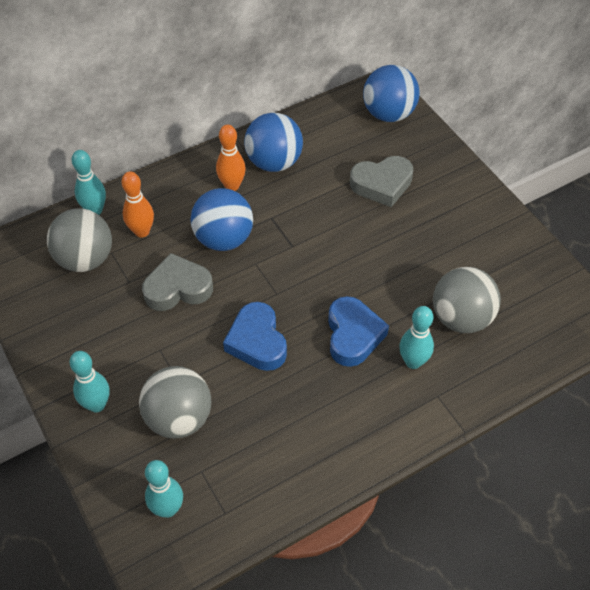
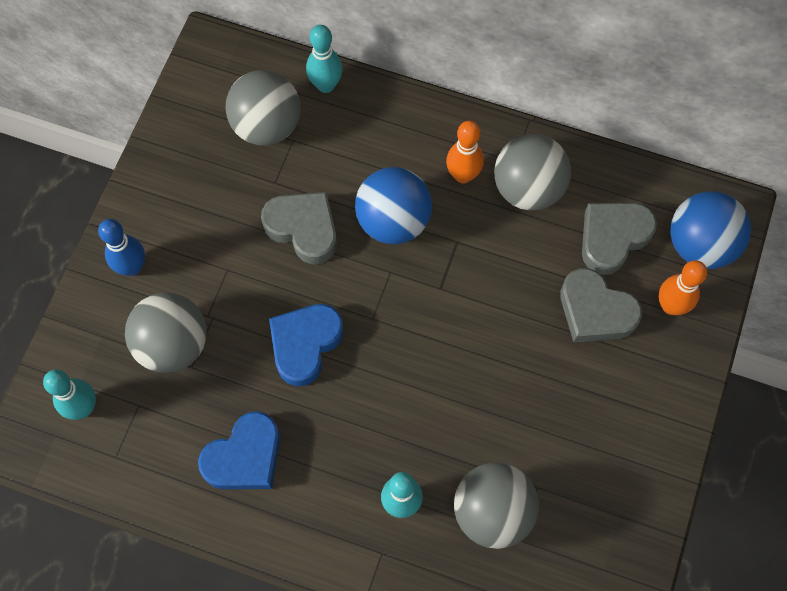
camera: 50 degrees right, 15 degrees up
(97, 405) = (132, 267): turquoise bowling pin -> blue bowling pin
(142, 231) = (338, 144): orange bowling pin -> orange bowling pin (670, 306)
(274, 162) = (528, 188): blue ball -> grey ball
(345, 147) = (612, 238): none -> grey heart
(353, 335) = (384, 424): blue heart -> blue heart (245, 457)

